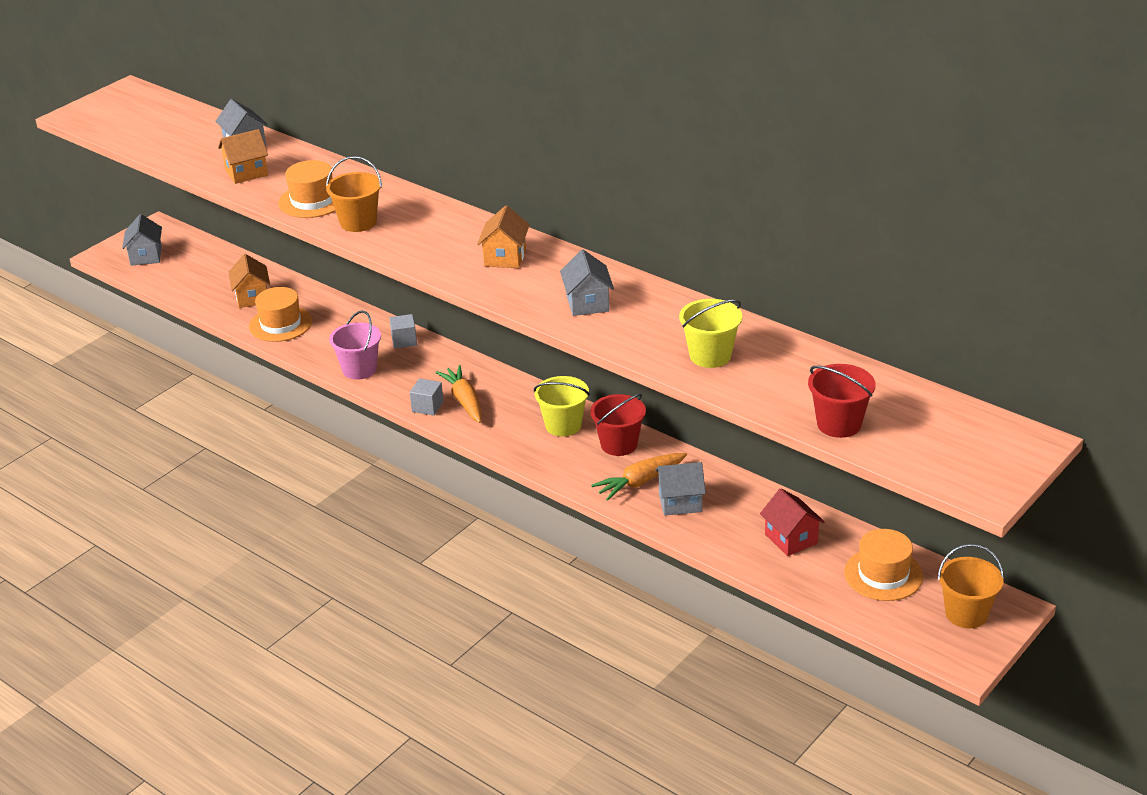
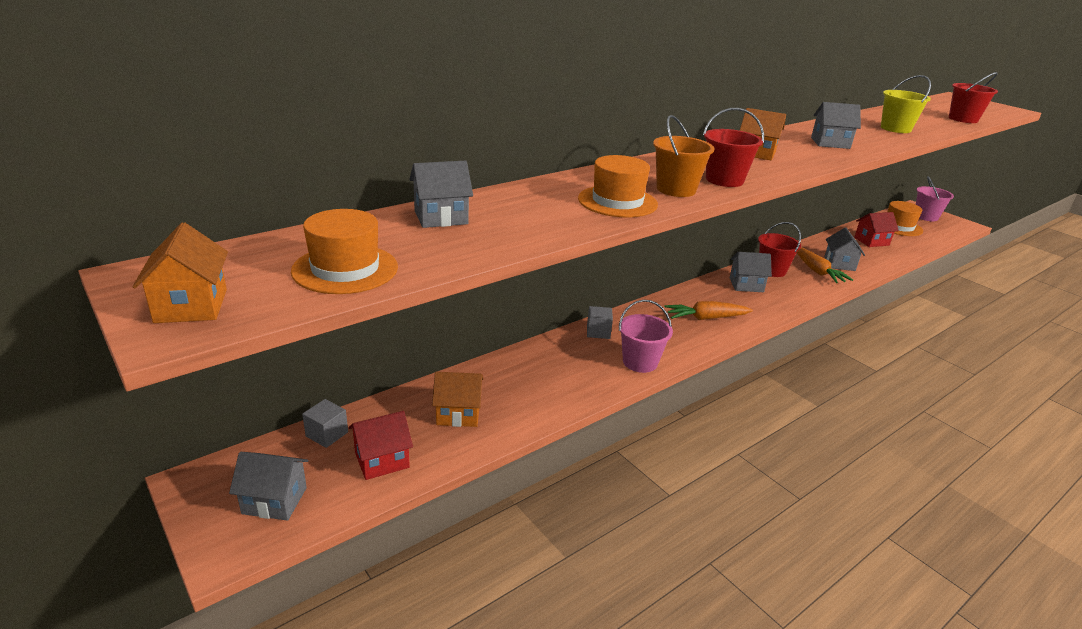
camera: 80 degrees left, 5 degrees down
(191, 280) = (382, 460): none -> red house
(246, 173) = (523, 224): orange house -> orange house (191, 306)
(280, 324) = (530, 400): orange hat -> orange hat (345, 269)
(400, 243) = (724, 180): none -> red bucket
(427, 406) = (711, 336): grey cube -> grey cube (327, 434)
(563, 425) = (746, 285): yellow bucket -> grey house
(966, 614) = (926, 217): orange bucket -> pink bucket

